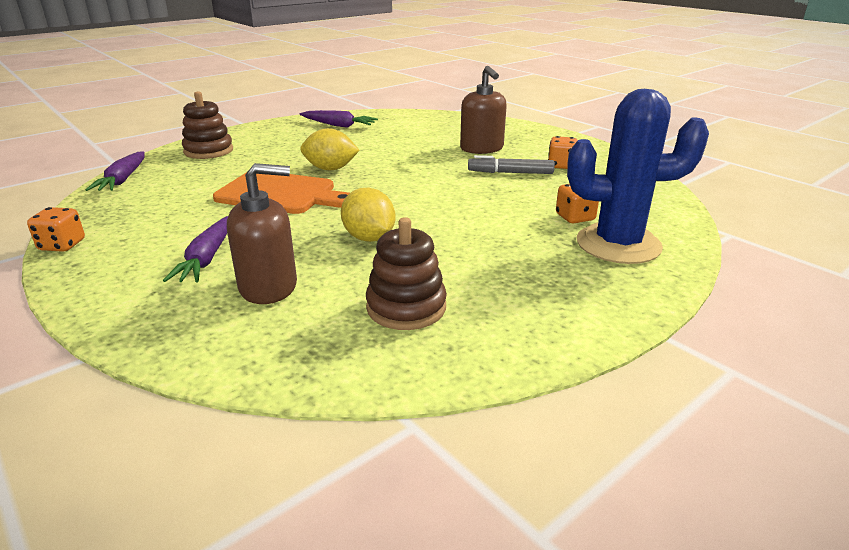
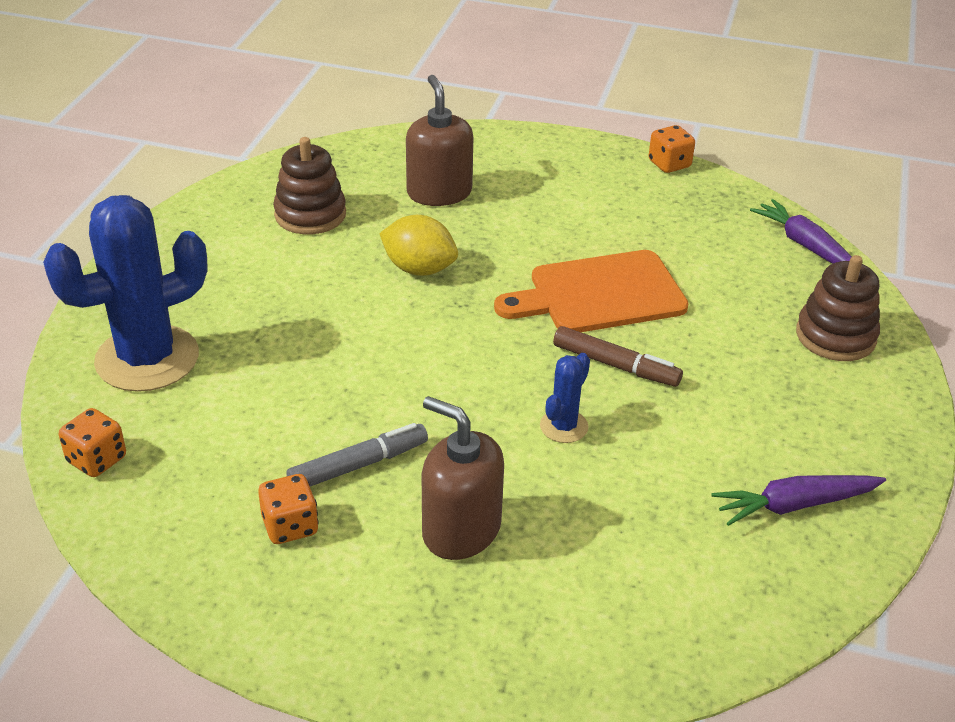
camera: 145 degrees right, 10 degrees up
(207, 258) = (530, 196): purple carrot -> none
(268, 287) = (439, 193): brown soap dispenser -> brown soap dispenser turned 120 degrees clockwise
(330, 169) = (615, 365): yellow lemon -> brown marker
(392, 160) = (564, 426): none -> blue cactus
(575, 218) = (214, 389): orange dice -> orange dice (97, 460)

